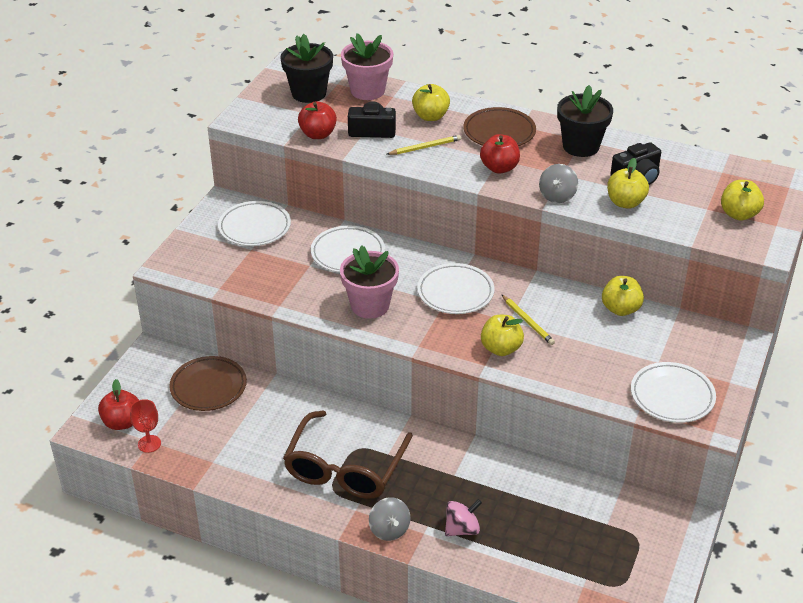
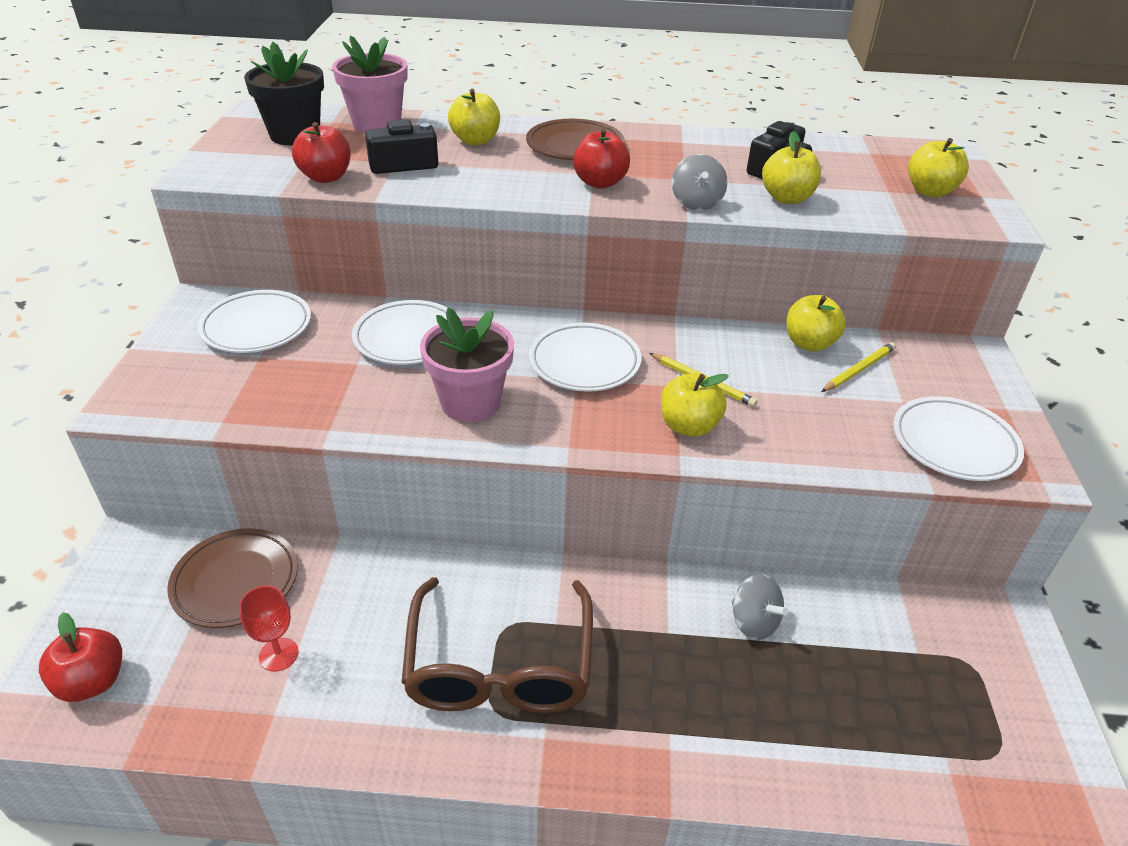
camera: 20 degrees left, 0 degrees up
(149, 444) = (150, 710): red goblet -> red goblet (278, 654)
(389, 530) = (613, 760): grey spinning top -> grey spinning top (753, 622)
(425, 147) = (486, 173): yellow pencil -> yellow pencil (858, 369)
(462, 529) = (724, 723): pink spinning top -> none
(581, 146) = (686, 148): black flower pot -> none

